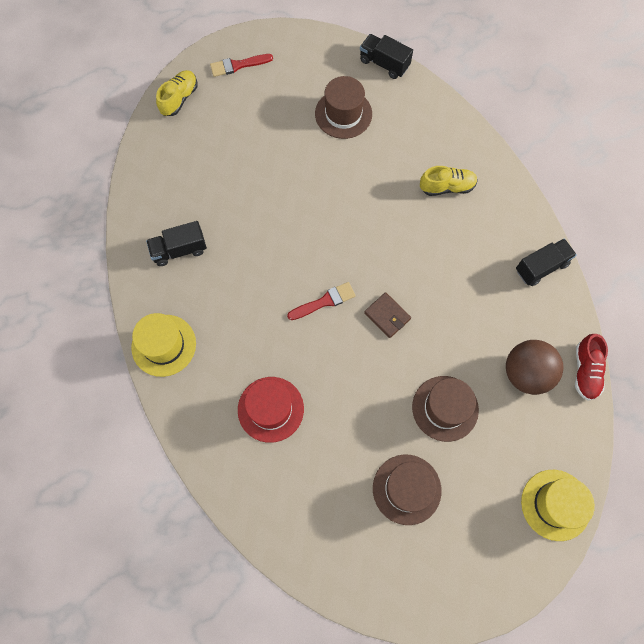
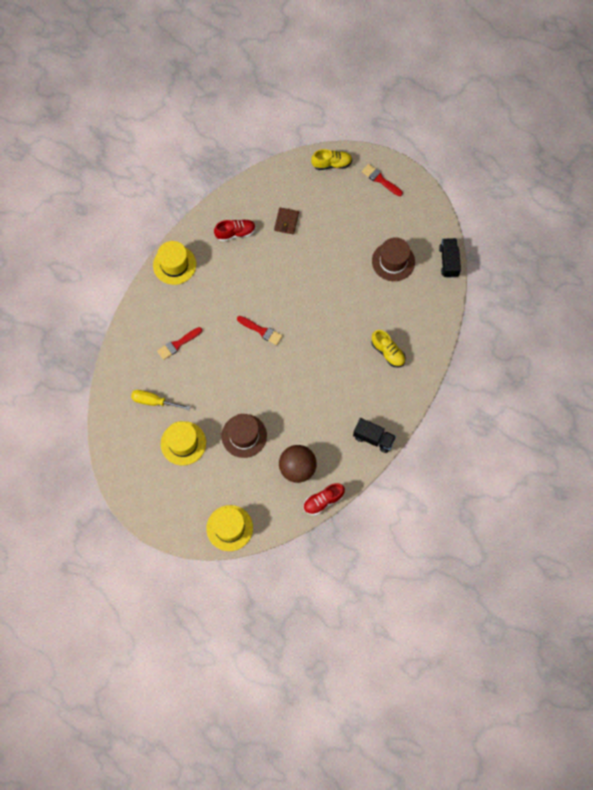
camera: 55 degrees right, 0 degrees up
(179, 250) = (235, 233): black truck -> red shoe
(270, 409) = (178, 344): red hat -> red brush
(326, 490) = (154, 401): none -> yellow screwdriver
(387, 316) = (277, 370): brown wallet -> brown wallet (286, 222)
(406, 489) = (183, 443): brown hat -> yellow hat

